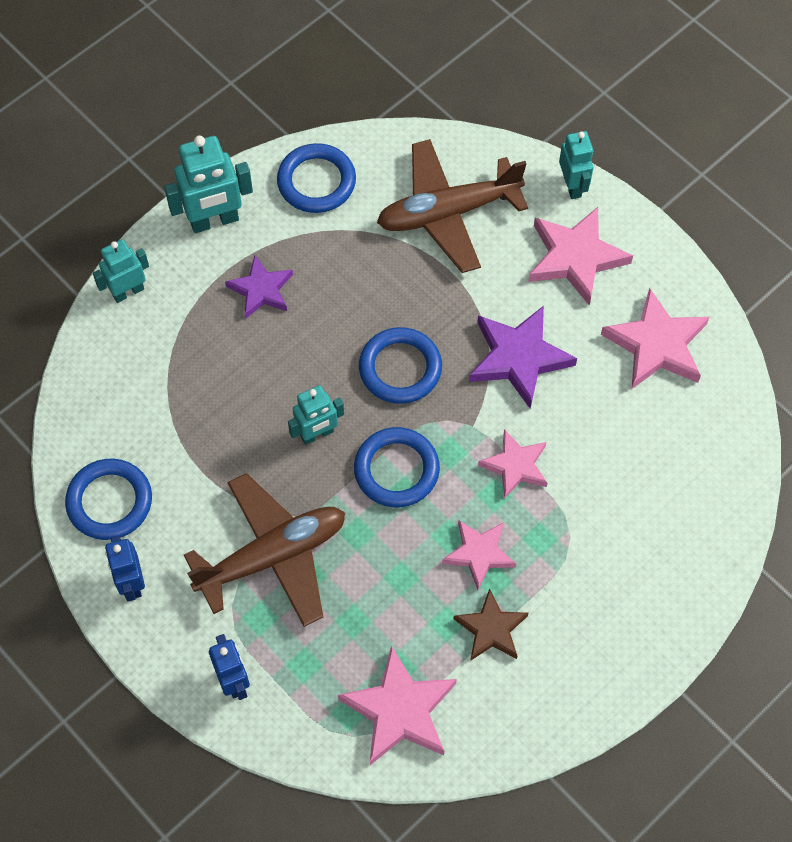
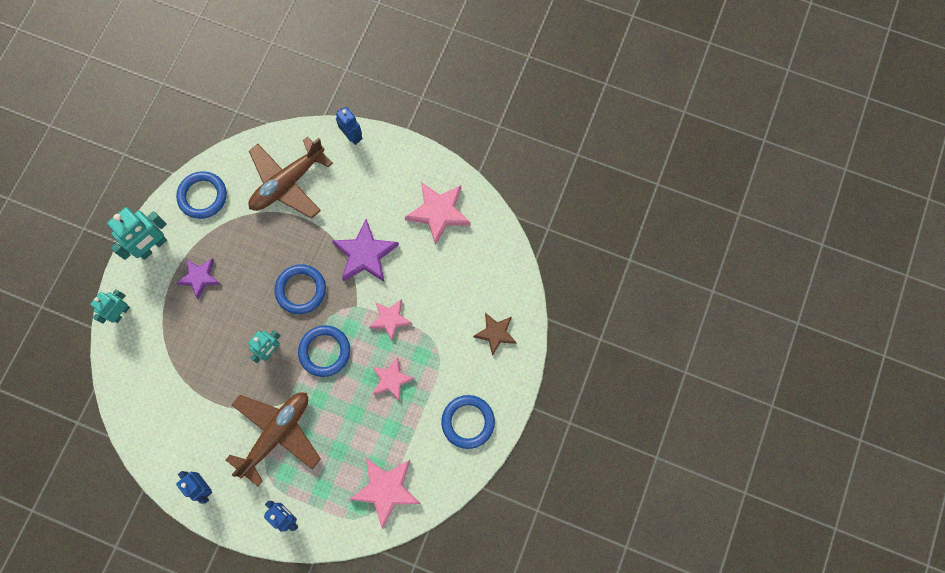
camera: 25 degrees left, 10 degrees up
(109, 502) = (168, 445): blue ring -> blue ring (468, 422)
(491, 629) = (416, 420): brown star -> brown star (495, 333)
(572, 186) = (352, 136): turquoise robot -> blue robot
(575, 258) = (372, 180): pink star -> none

